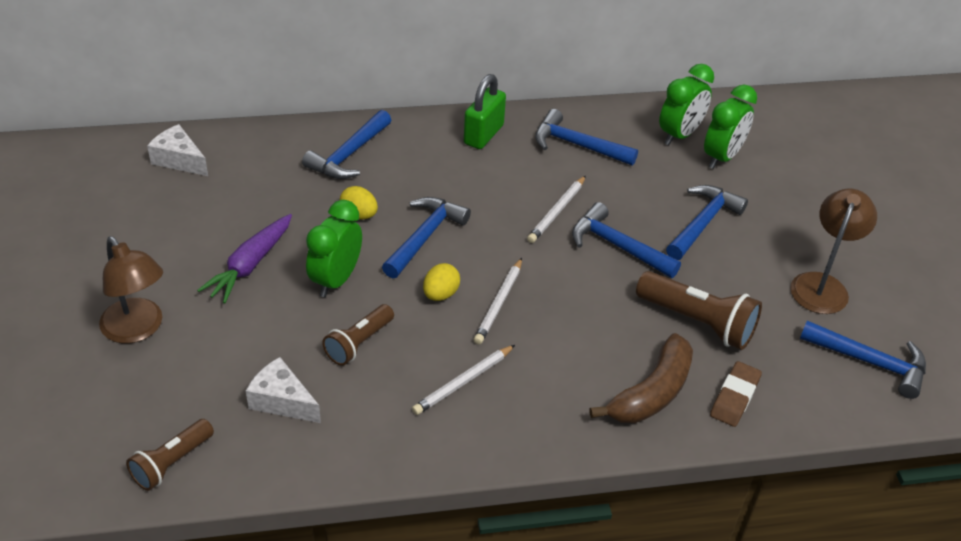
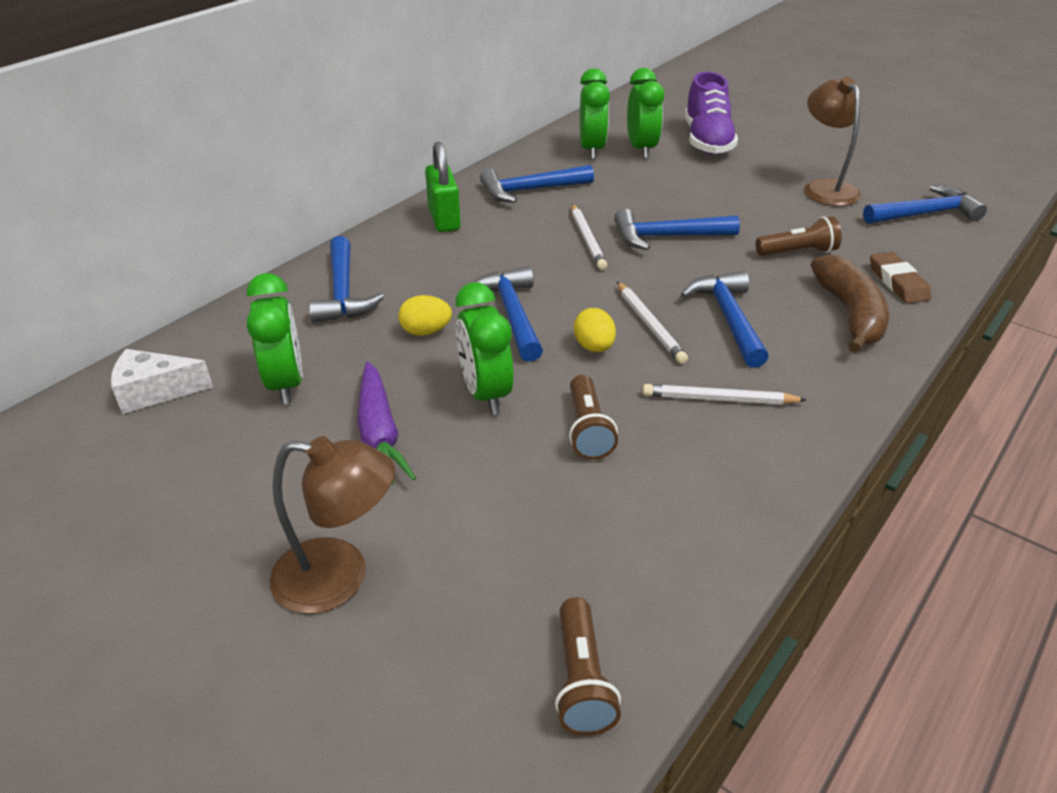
camera: 40 degrees left, 5 degrees down
(244, 199) = (286, 384): none -> green clock
(282, 401) = (597, 529): white cheese -> none
(462, 382) = (718, 399): white pencil -> white pencil turned 90 degrees clockwise
(697, 322) = (798, 252): brown flashlight -> brown flashlight, size x0.64
(703, 223) = (697, 192): blue hammer -> blue hammer (728, 319)
(793, 181) = (707, 141): none -> purple shoe

